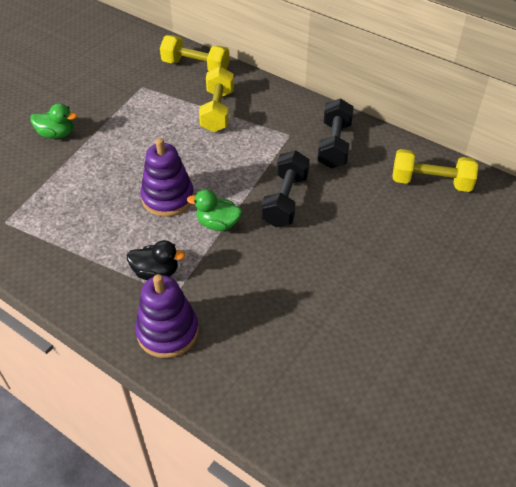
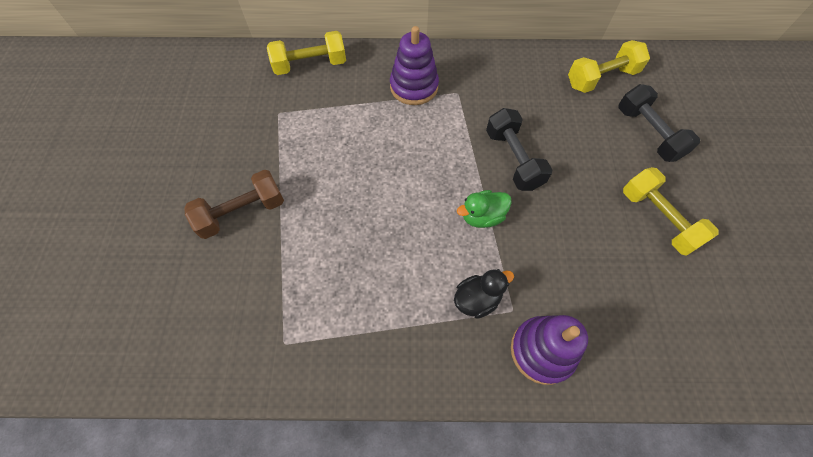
camera: 35 degrees left, 15 degrees up
(57, 134) = (242, 212): green duck -> brown dumbbell
(168, 198) = (415, 217): purple stacking toy -> purple stacking toy (414, 87)
(217, 111) = (374, 102): yellow dumbbell -> yellow dumbbell (658, 219)
(334, 145) = (502, 83): black dumbbell -> black dumbbell (648, 133)

